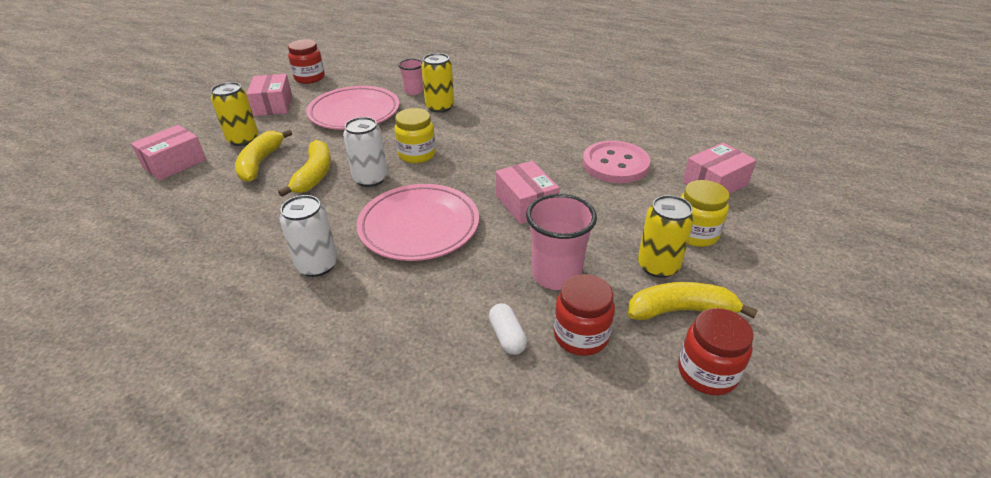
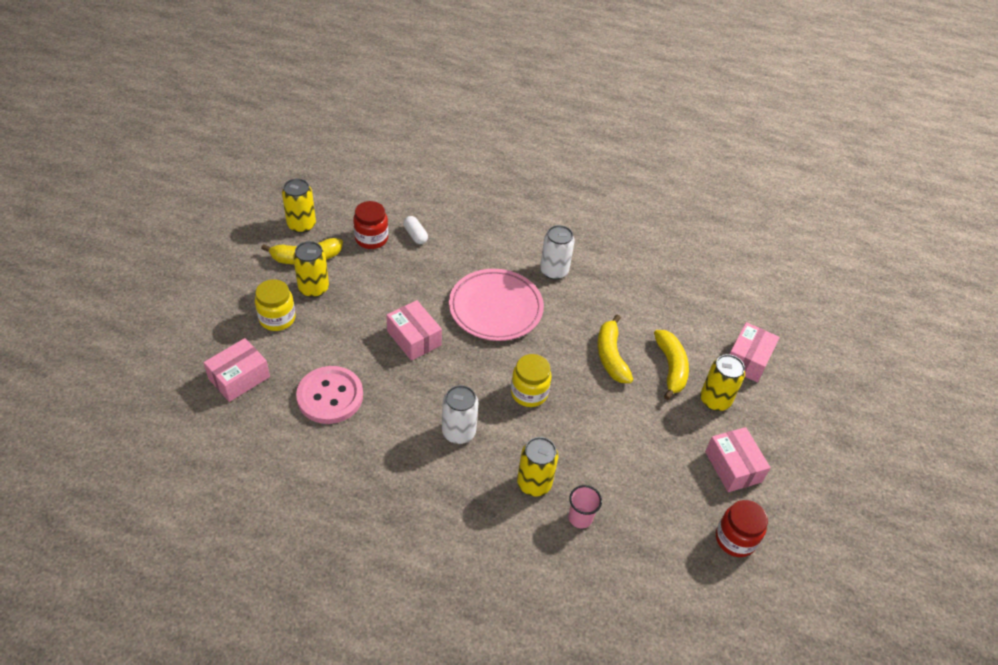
camera: 165 degrees right, 10 degrees up
(354, 113) = (629, 460): pink plate -> none
(370, 179) = (558, 356): white can -> white can (458, 432)
(556, 275) = (387, 276): pink cup -> none
(707, 372) = (301, 225): red jar -> yellow can

